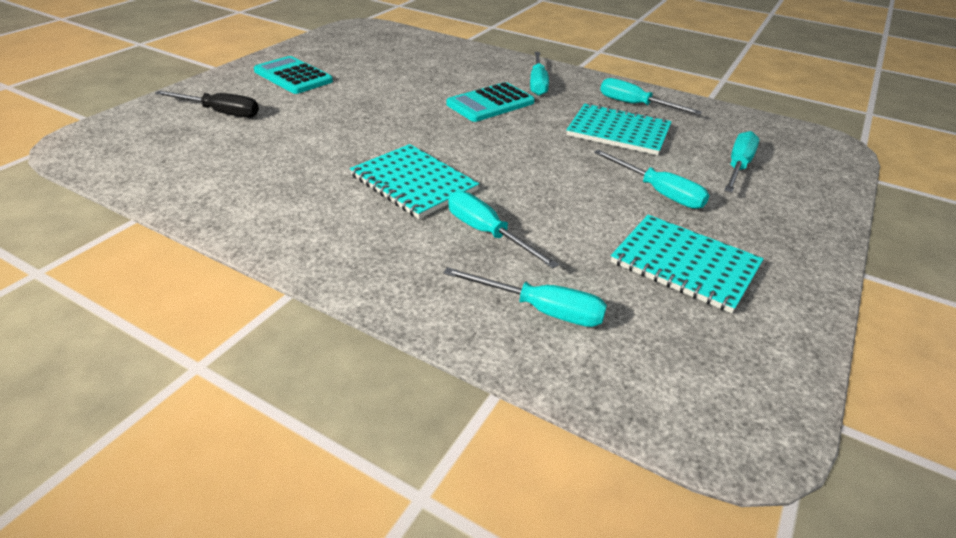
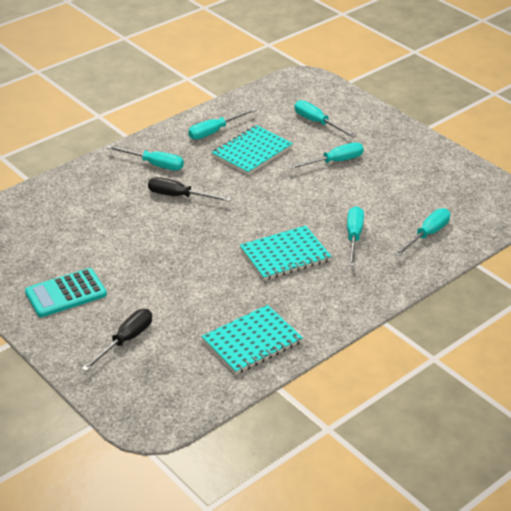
camera: 70 degrees left, 0 degrees up
(487, 233) = (354, 237): turquoise screwdriver -> turquoise screwdriver turned 120 degrees clockwise
(490, 103) = (179, 196): turquoise calculator -> black screwdriver
(684, 265) = (406, 178): turquoise notebook -> turquoise notebook (252, 341)

